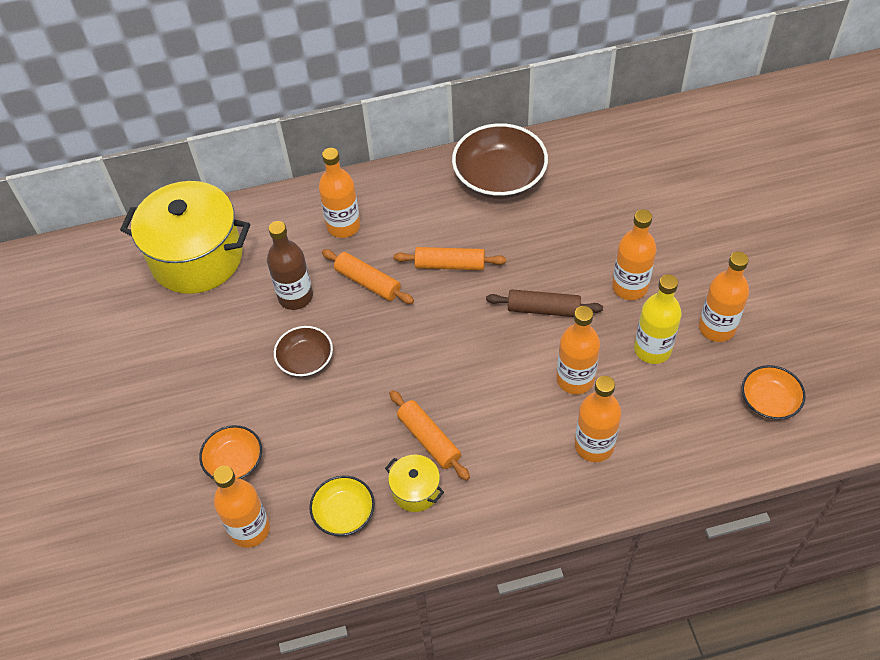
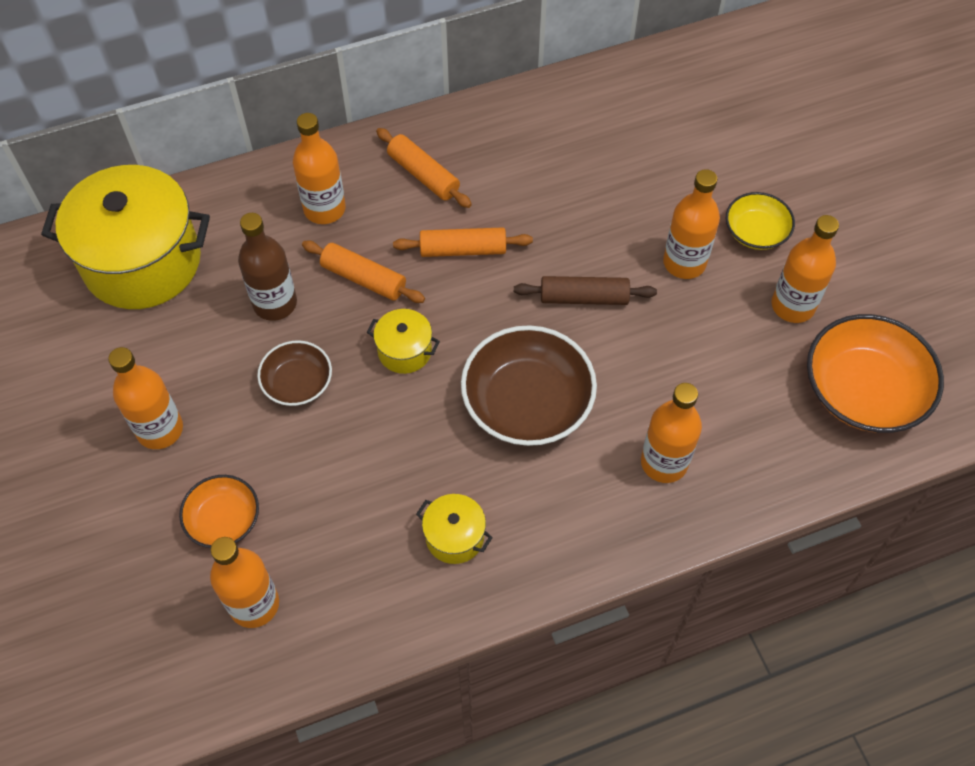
camera: 10 degrees left, 5 degrees up
(344, 513) = (369, 573): yellow bowl -> yellow bowl (756, 232)
(393, 341) = (404, 351): none -> yellow pot
(429, 439) = (463, 471): orange rolling pin -> orange rolling pin (423, 175)
(499, 177) = (511, 135): brown bowl -> brown bowl (527, 402)
(575, 379) = (632, 382): orange bottle -> orange bottle (160, 429)
(652, 349) = (720, 338): yellow bottle -> none
(769, 401) = (863, 390): orange bowl -> orange bowl, size x1.79

